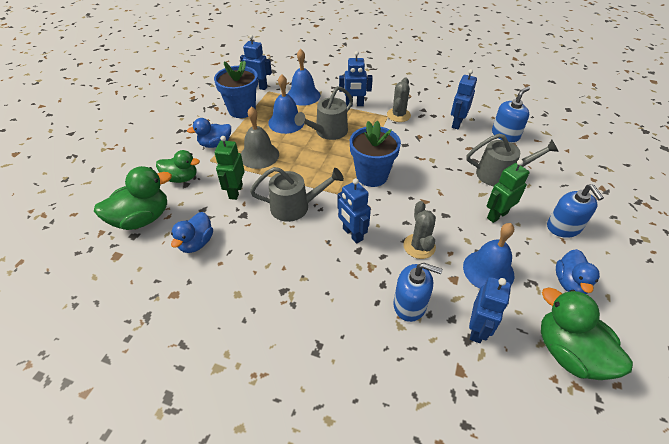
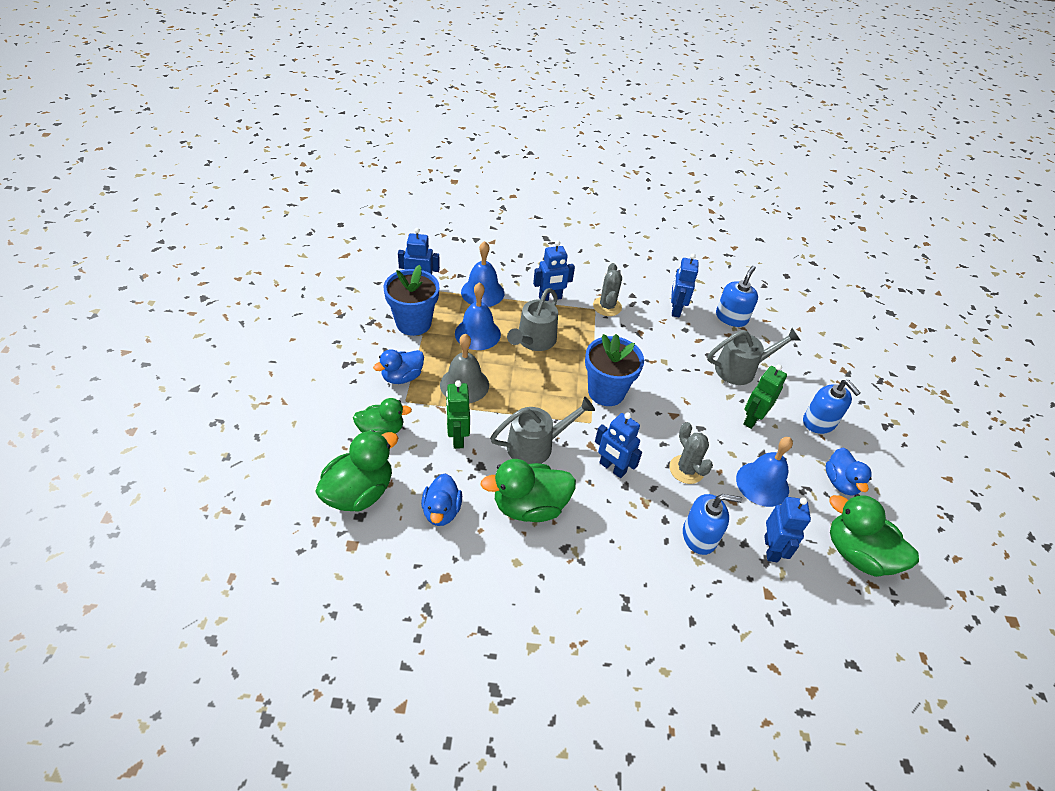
camera: 20 degrees left, 0 degrees up
(268, 252) = (529, 506): none -> green duck

